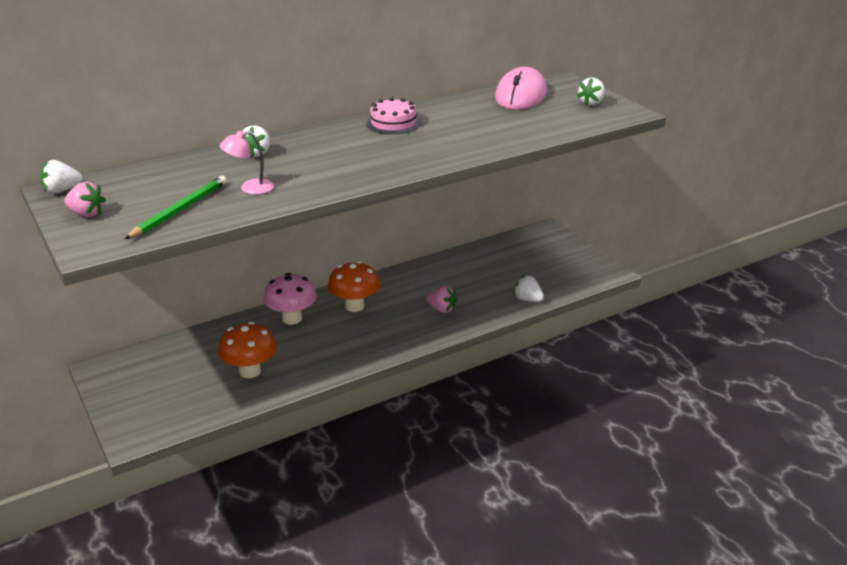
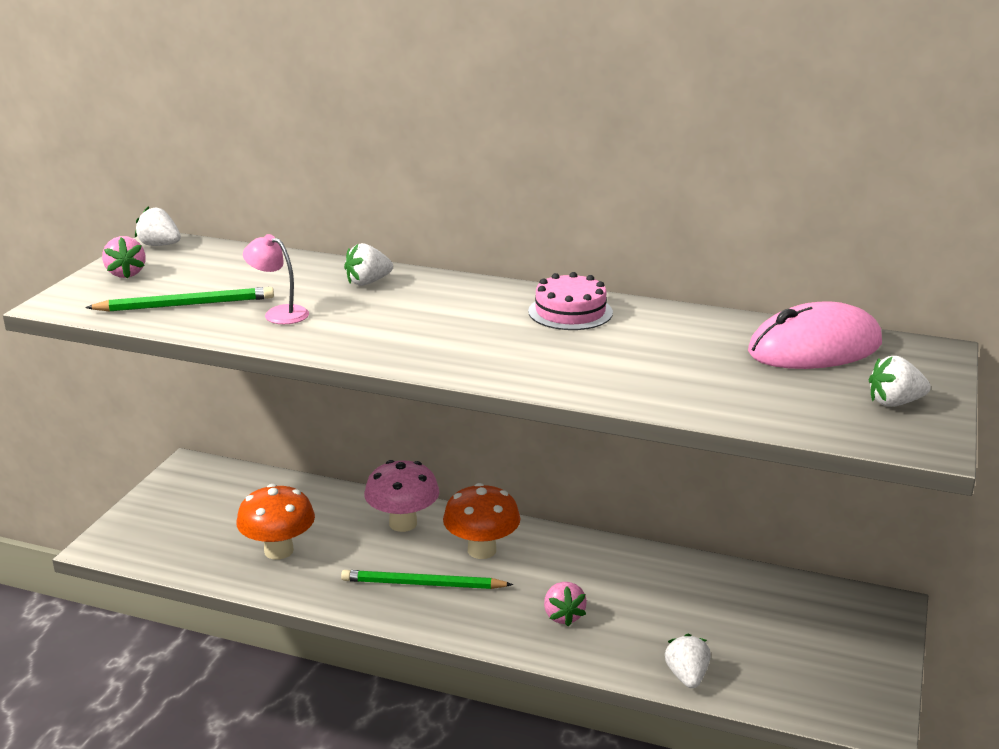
camera: 50 degrees right, 5 degrees down
(356, 337) = (423, 584): none -> green pencil

